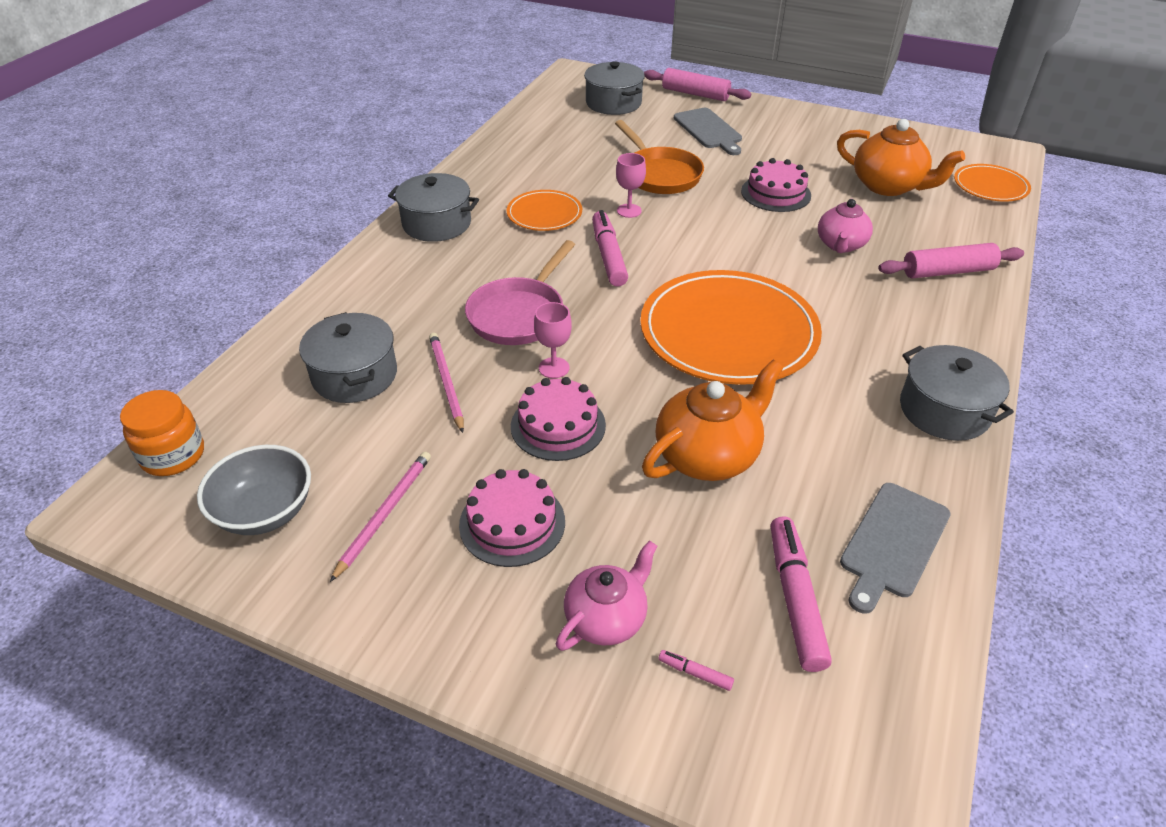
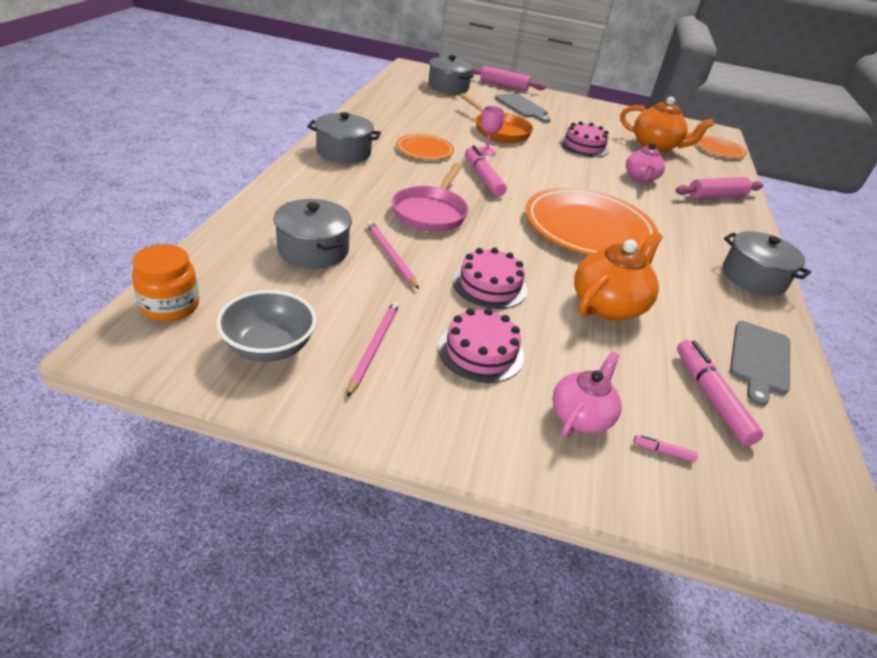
camera: 15 degrees left, 5 degrees down
(554, 368) = (471, 247): pink goblet -> none

